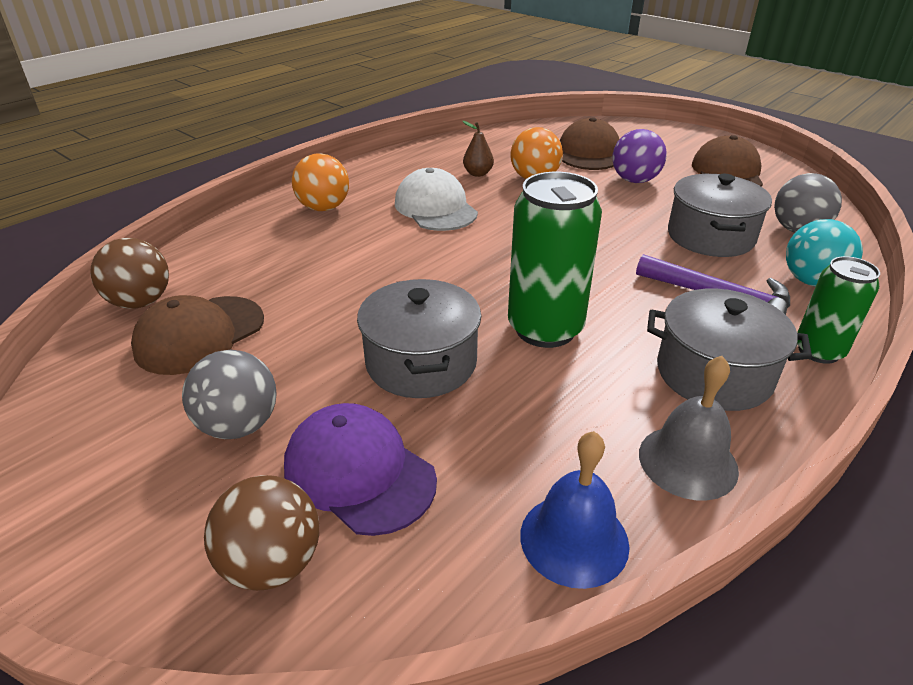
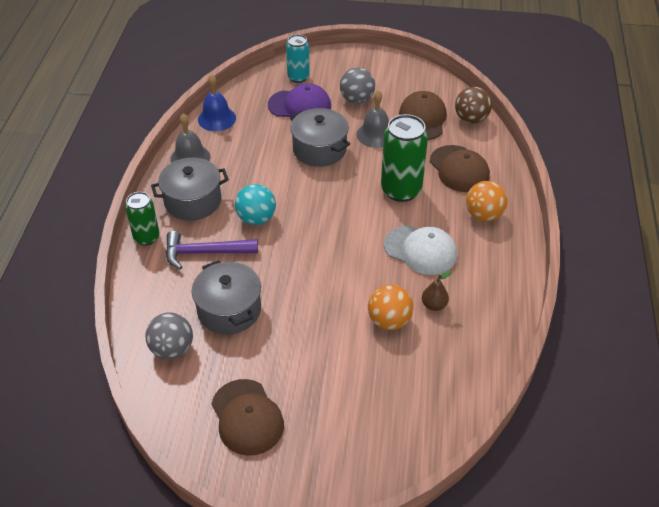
camera: 145 degrees right, 10 degrees up
(272, 563) = (298, 77): brown ball -> turquoise can
(303, 344) = (375, 134): none -> grey bell
(545, 329) = (281, 190): green can -> green can (401, 190)
(589, 153) = (378, 389): brown cap -> brown cap (459, 169)
(634, 180) = (314, 359): purple ball -> none
(812, 281) = (156, 293): turquoise ball -> turquoise ball (256, 218)

